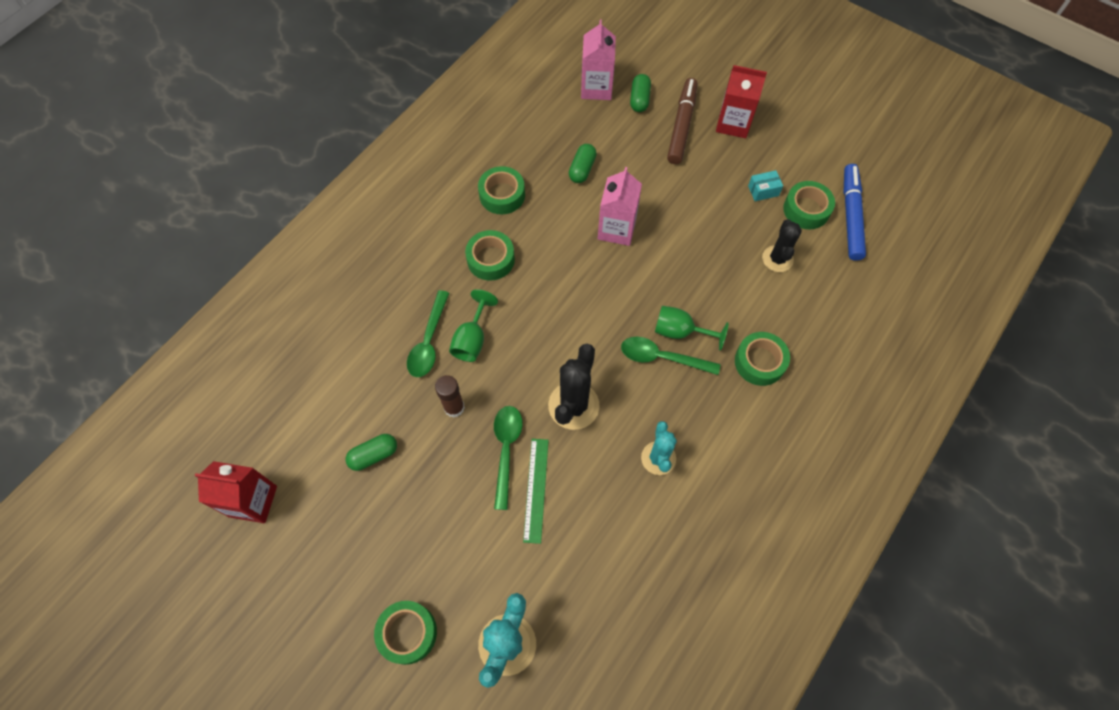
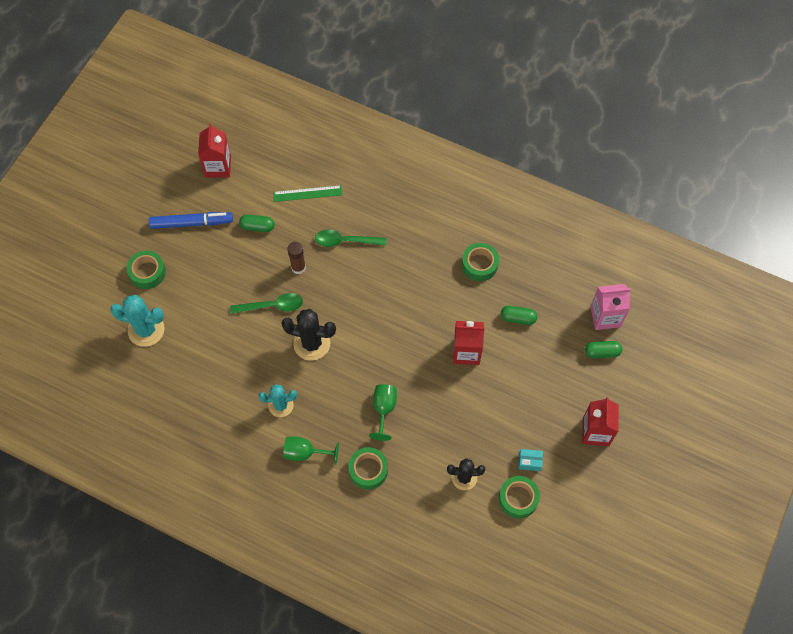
camera: 80 degrees right, 0 degrees up
(374, 455) = (257, 227): green capsule -> green capsule turned 45 degrees counterclockwise
(472, 339) = (352, 268): green goblet -> green goblet (305, 453)
(490, 259) = (420, 268): green tape -> none
(536, 489) = (247, 329): green ruler -> green ruler (307, 193)
(616, 229) = (466, 352): pink carton -> red carton
(662, 357) = (360, 399): green spoon -> none
(681, 125) = (582, 389): brown marker -> none
(763, 191) = (529, 462): turquoise box -> turquoise box turned 60 degrees counterclockwise
(851, 216) = (520, 536): blue marker -> blue marker (191, 223)

